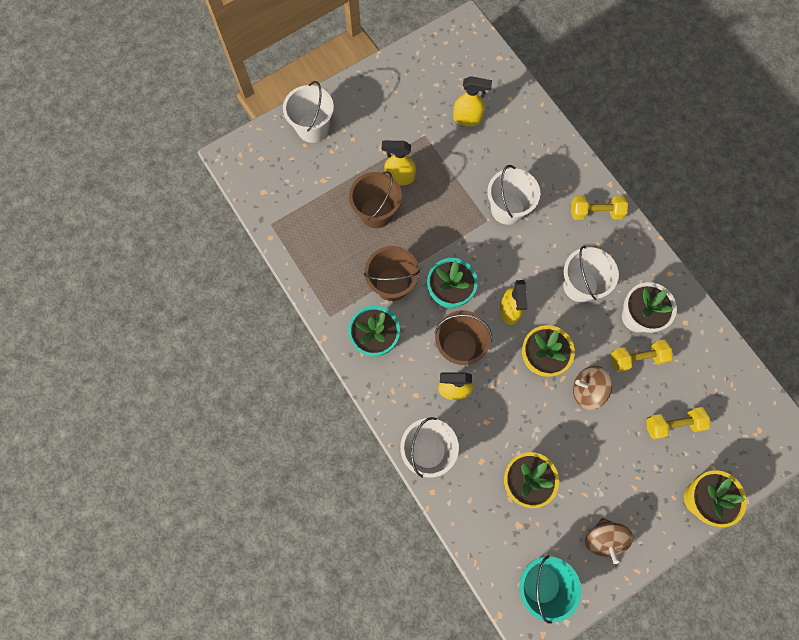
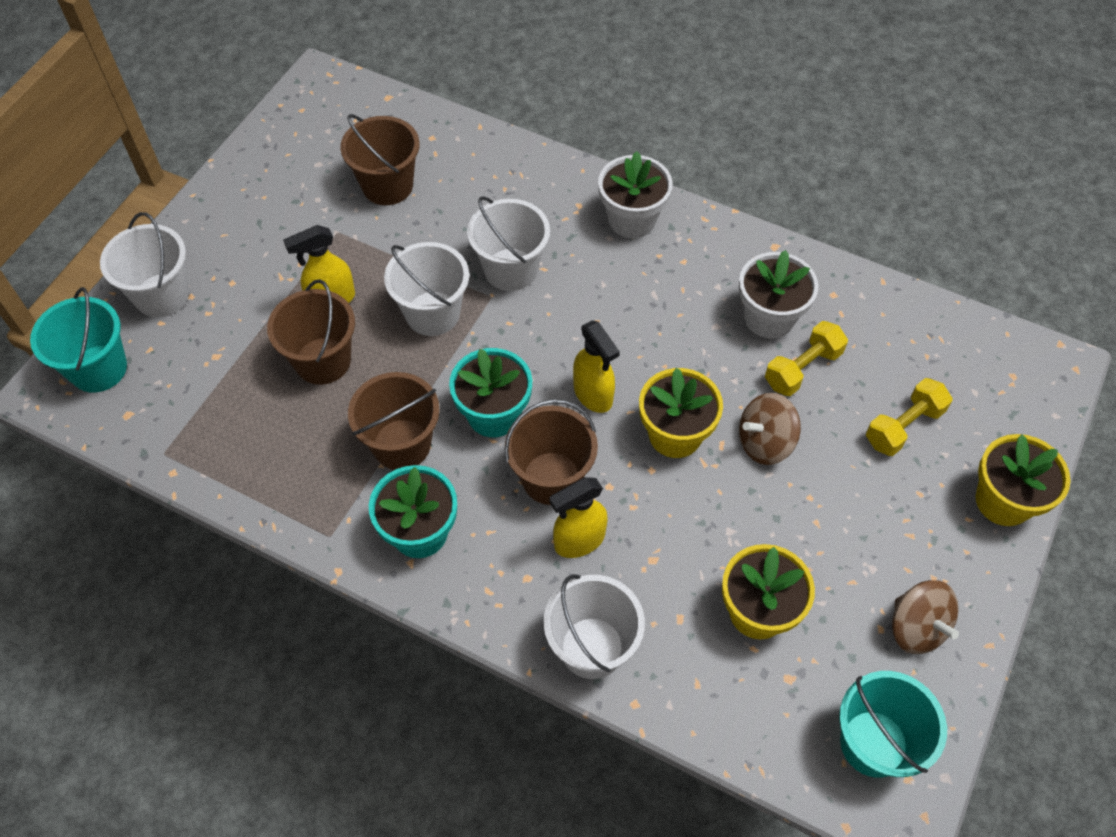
camera: 30 degrees left, 15 degrees down
(261, 156) = (98, 368): none -> turquoise bucket
(467, 119) = (387, 186): yellow spray bottle -> brown bucket
(580, 285) = (669, 316): white bucket -> white bucket (432, 313)
(595, 212) = (632, 219): yellow dumbbell -> white flower pot

